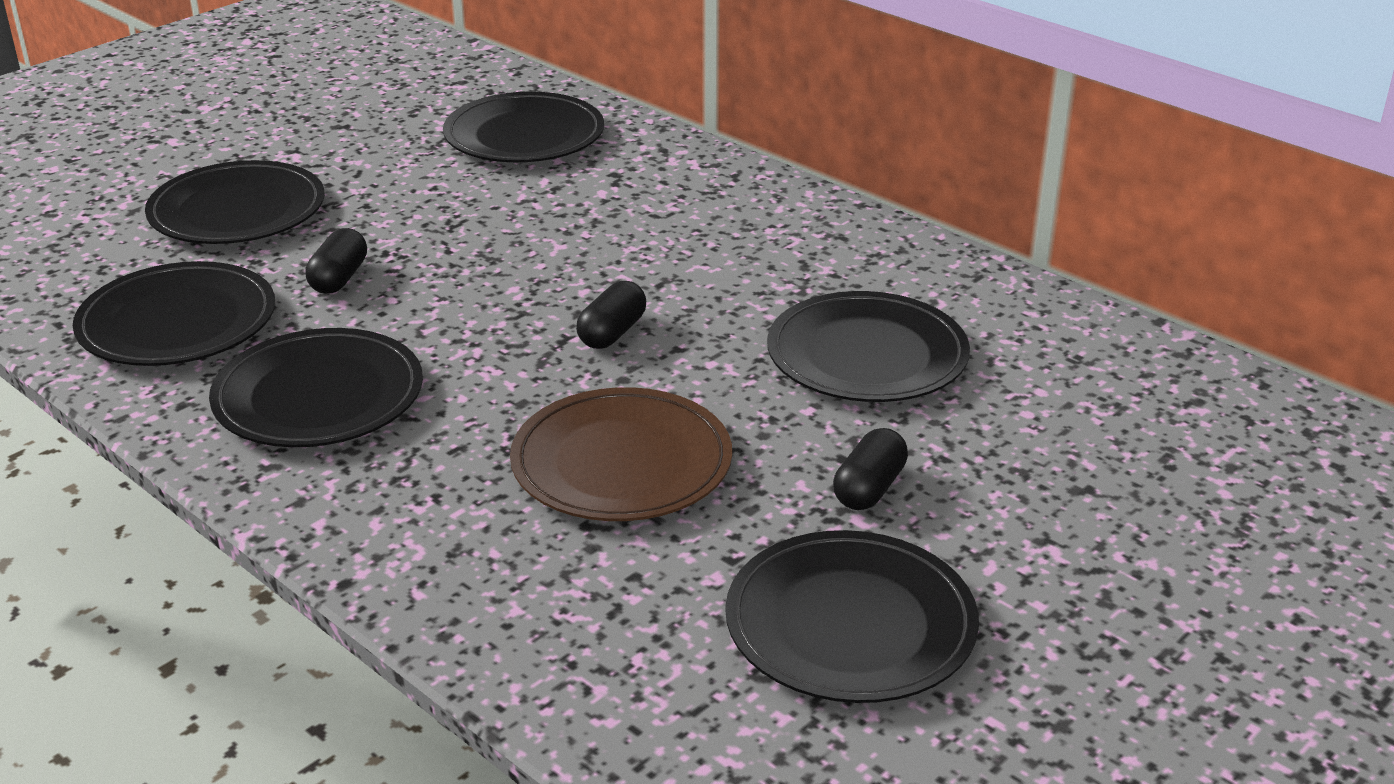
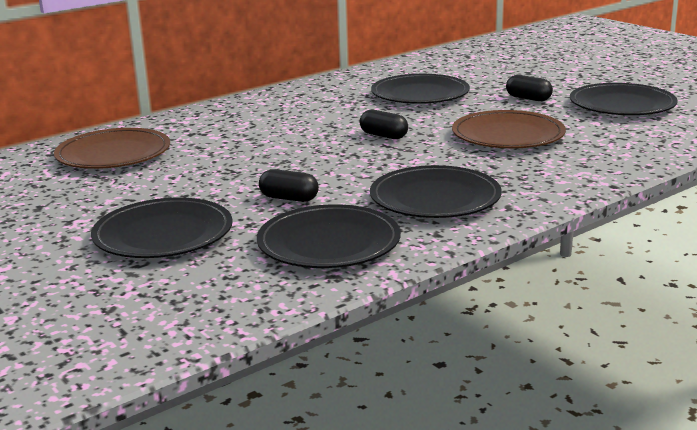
camera: 80 degrees left, 10 degrees down
(524, 135) = (113, 154): black plate -> brown plate

